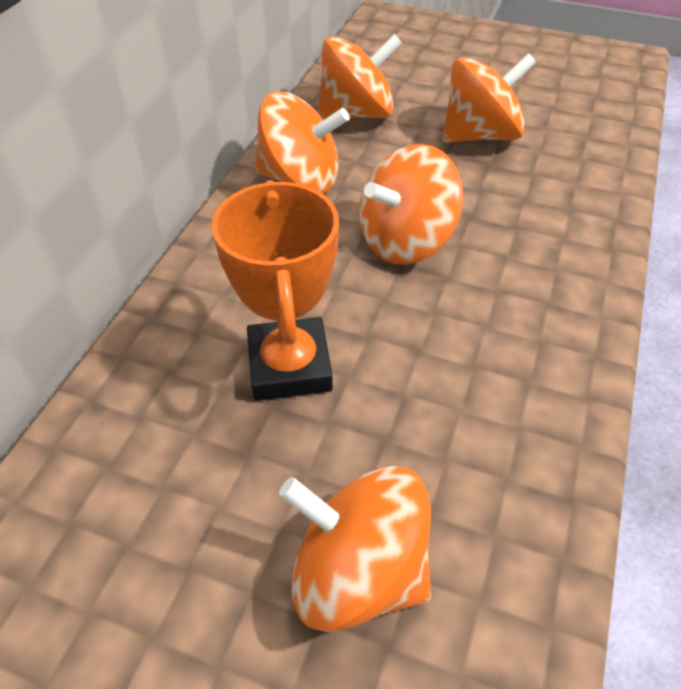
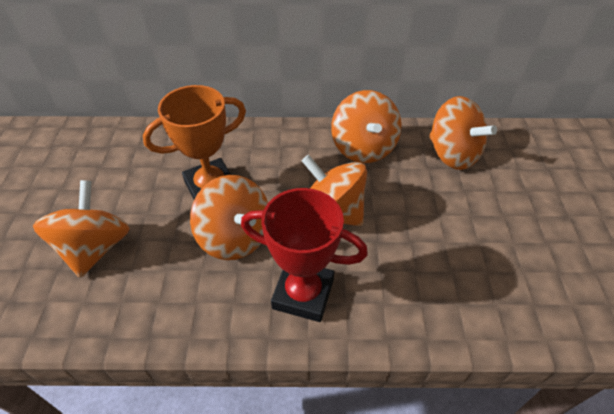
camera: 70 degrees right, 0 degrees up
(480, 135) = (478, 228): orange spinning top -> orange spinning top (235, 237)
(534, 304) = (303, 294): none -> red trophy

